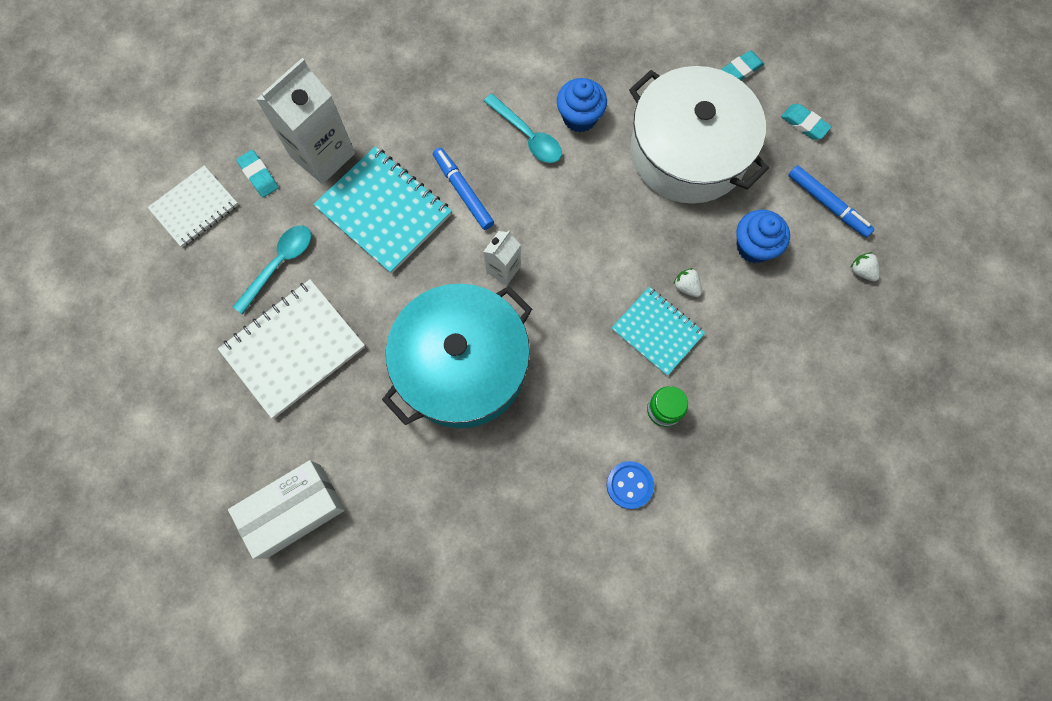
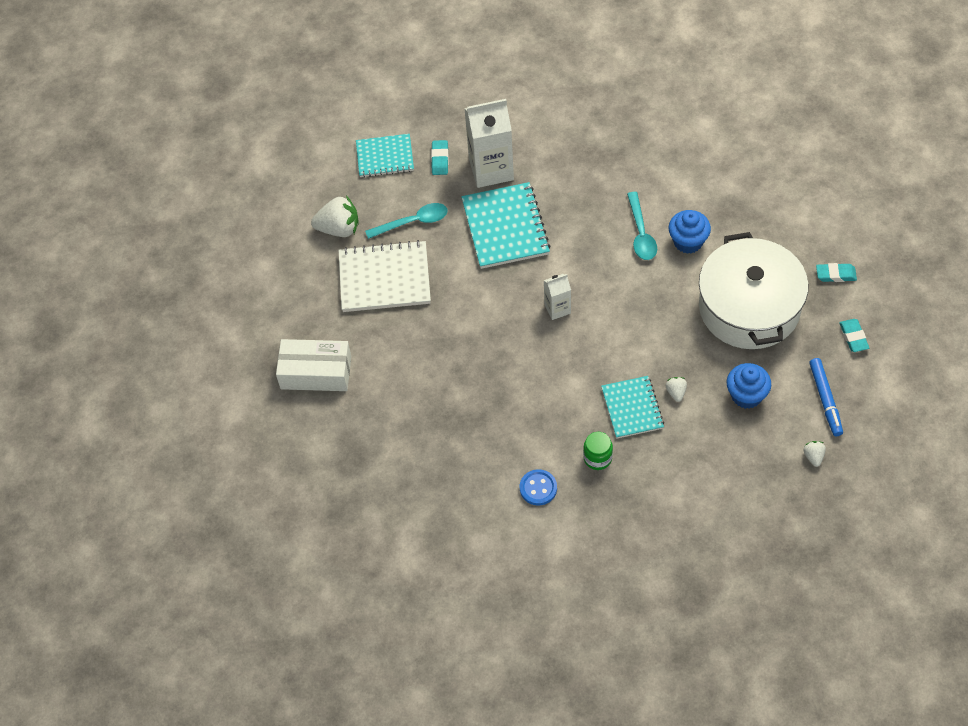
camera: 40 degrees right, 15 degrees down
(195, 207) = (385, 157): white notebook -> turquoise notebook
(200, 322) = (339, 228): none -> white strawberry
(462, 365) = (484, 351): turquoise pot -> none
(463, 191) = (568, 244): blue marker -> none

